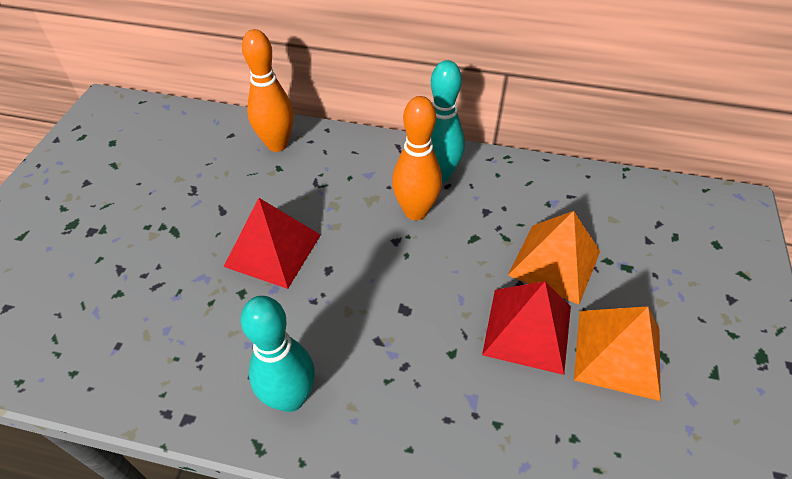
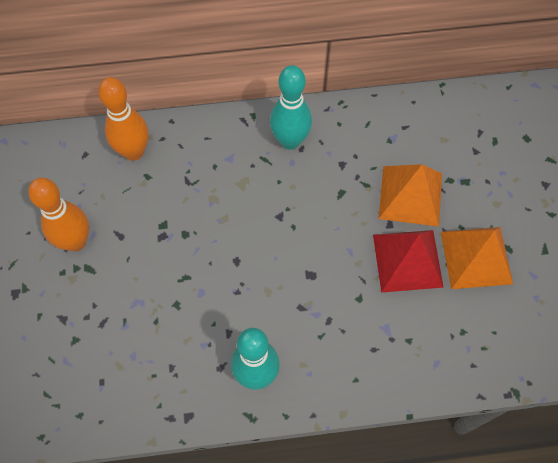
camera: 20 degrees left, 15 degrees up
(273, 250) = (183, 258): red pyramid -> none
(415, 211) = (285, 183): orange bowling pin -> orange bowling pin (75, 241)

